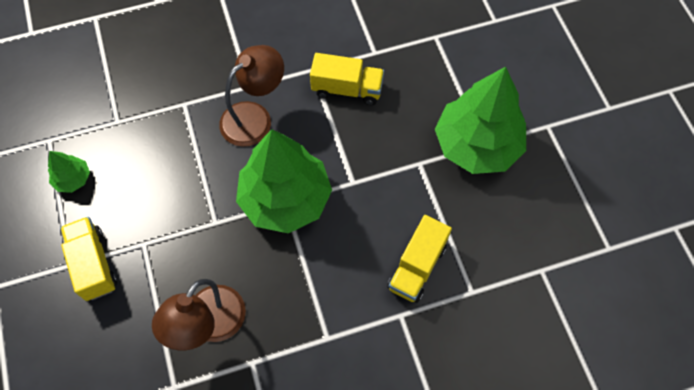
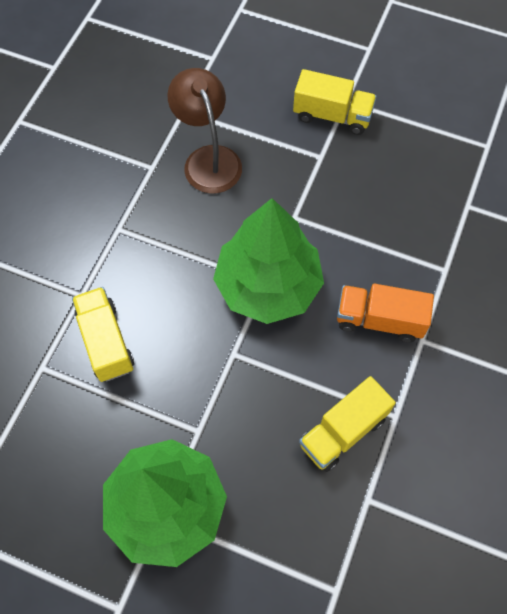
camera: 130 degrees right, 0 degrees up
(73, 179) = (429, 142): green tree -> none
(254, 117) = (379, 320): brown lamp -> orange truck

